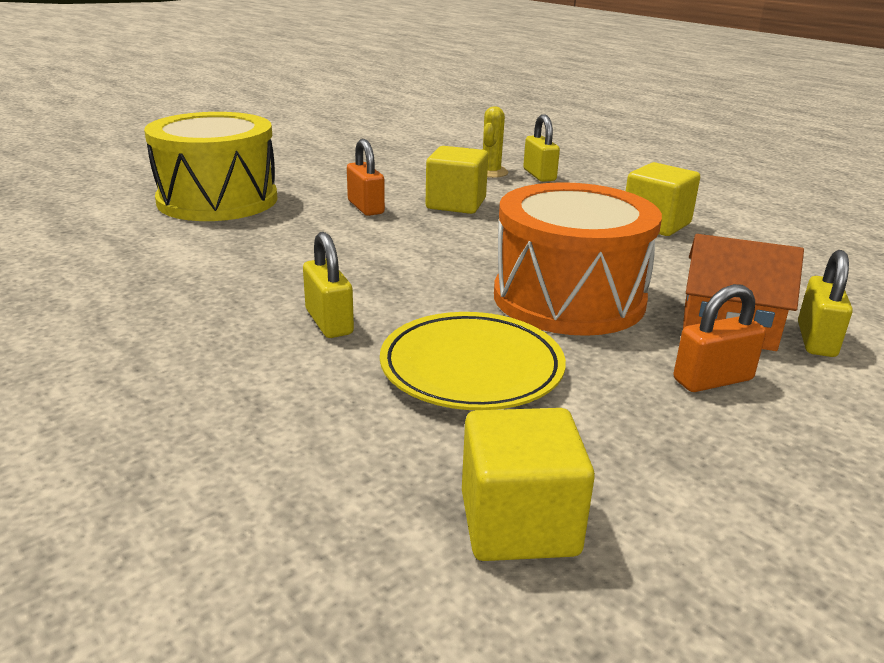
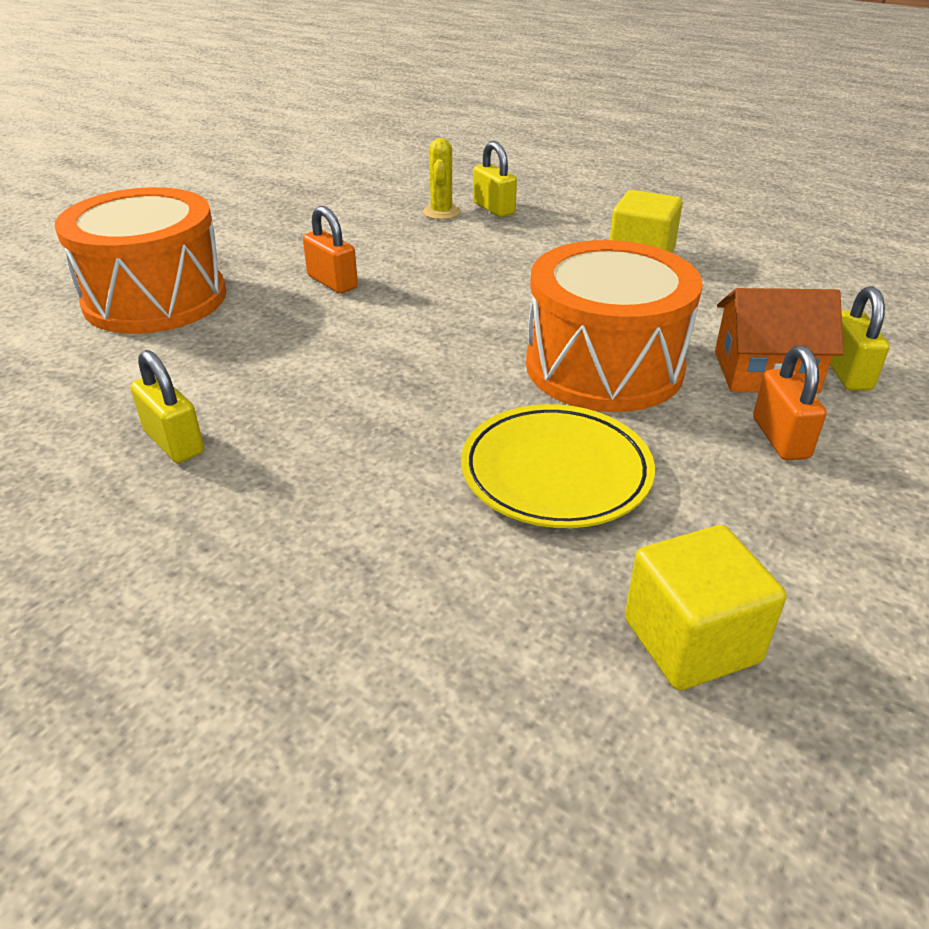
camera: 15 degrees left, 10 degrees up
(217, 200) = (155, 299): yellow drum -> orange drum
(329, 322) = (380, 444): yellow padlock -> yellow padlock (174, 442)
(456, 204) = (427, 262): yellow cube -> none
(712, 380) = (780, 438): orange padlock -> orange padlock turned 60 degrees counterclockwise

